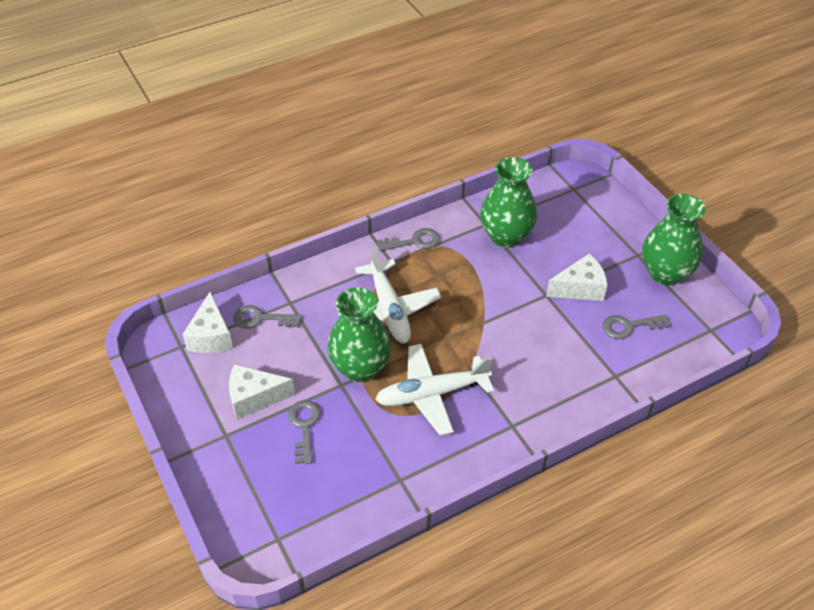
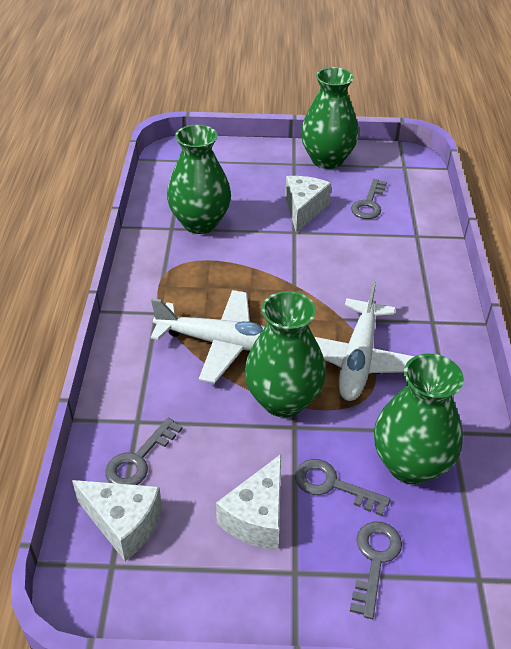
camera: 60 degrees left, 5 degrees down
(351, 464) = (410, 465): none -> green vase
(414, 241) = (145, 284): grey key -> grey key (375, 560)

